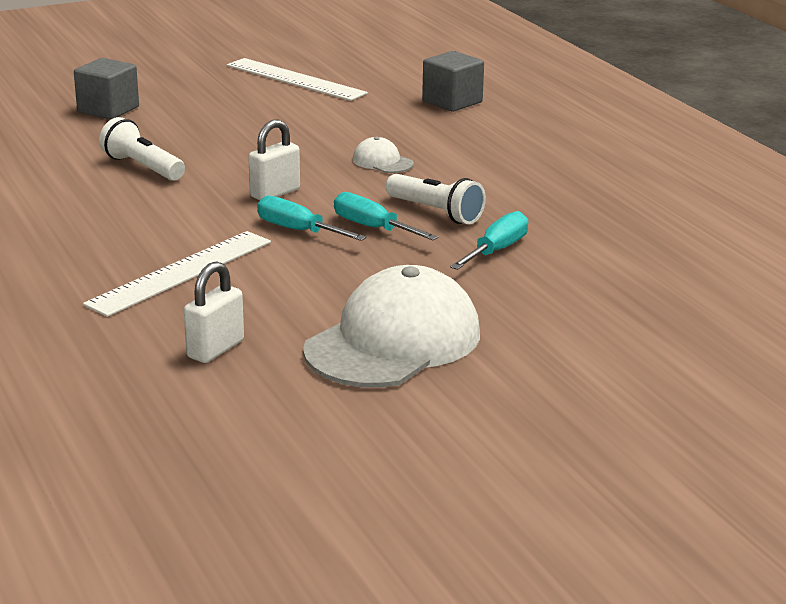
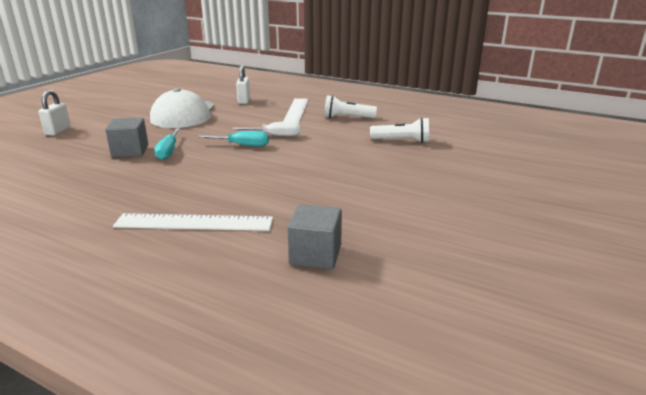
camera: 145 degrees right, 0 degrees up
(108, 109) = (505, 164): grey cube -> grey cube (130, 151)
(275, 193) = (316, 147): white padlock -> white padlock (58, 131)
(295, 79) = (474, 232): white ruler -> white ruler (194, 222)
(298, 230) = (275, 136): turquoise screwdriver -> white screwdriver
(382, 162) = (289, 180): white cap -> none
(436, 212) = (219, 160): white flashlight -> white flashlight (347, 117)

